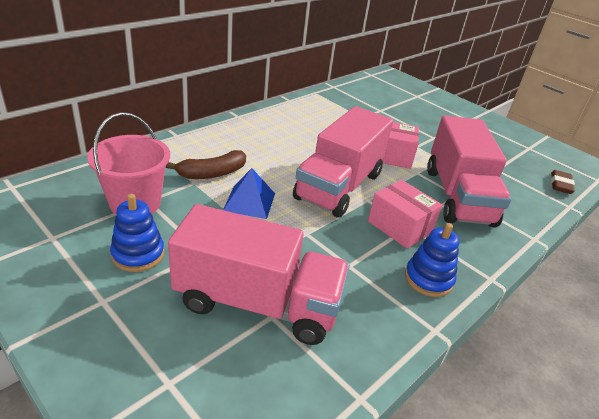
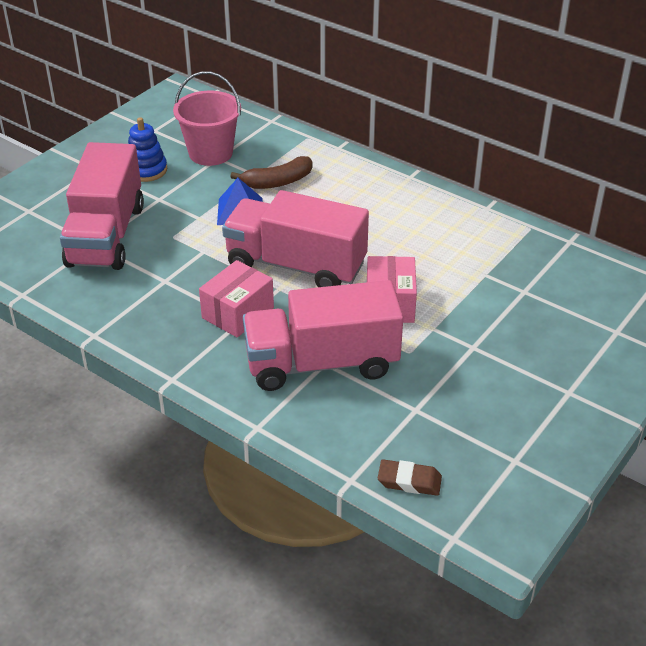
camera: 85 degrees right, 5 degrees up
(212, 173) = (278, 182): brown banana -> brown banana turned 75 degrees counterclockwise
(428, 279) = (159, 333): blue stacking toy -> none

